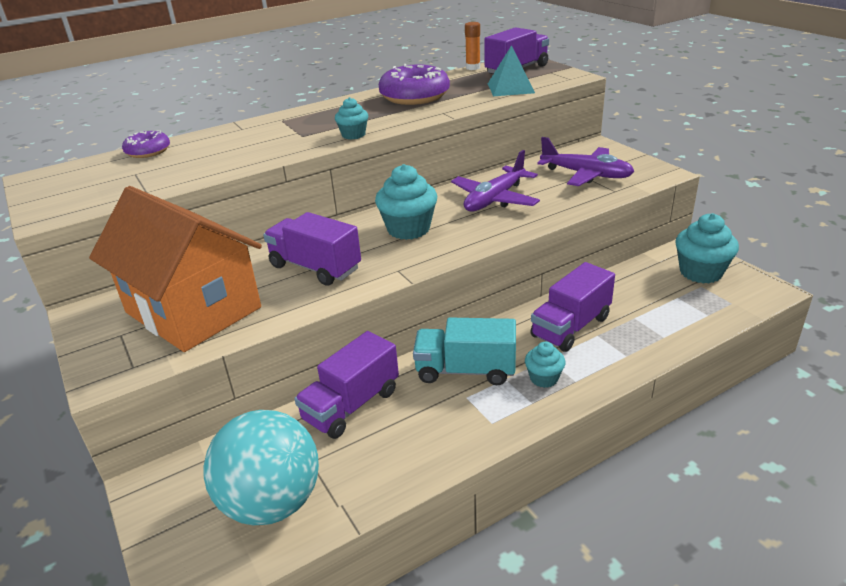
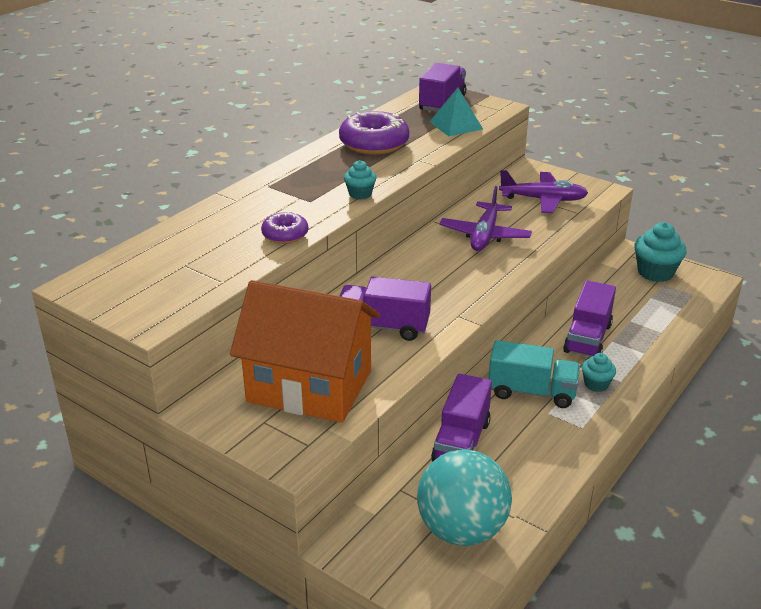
camera: 25 degrees left, 0 degrees up
(148, 151) = (166, 239): purple donut -> purple donut (285, 235)
(408, 229) = (433, 276): turquoise cupcake -> none
(465, 370) = (531, 392): turquoise truck -> turquoise truck turned 150 degrees counterclockwise
(473, 68) = (397, 103): orange glue stick -> none

